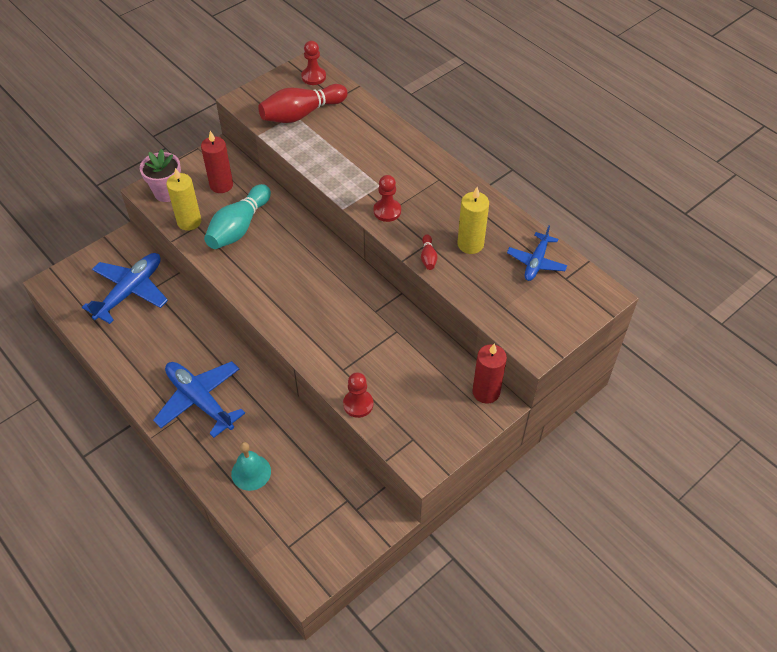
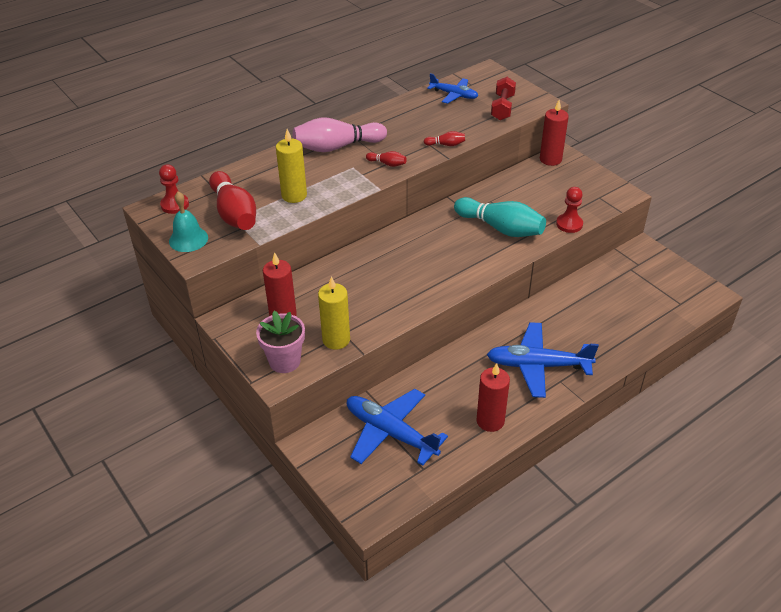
camera: 85 degrees left, 10 degrees down
(135, 361) = (490, 421): none -> red candle
(200, 400) = (537, 365): blue plane -> blue plane turned 45 degrees clockwise
(239, 227) = (351, 300): turquoise bowling pin -> turquoise bowling pin (501, 228)
(251, 472) = (613, 327): turquoise bell -> turquoise bell (188, 239)
(387, 211) = (387, 164): red pawn -> red bowling pin
(414, 170) = (337, 147): none -> pink bowling pin
(470, 244) = (432, 123): yellow candle -> yellow candle (294, 195)
(515, 309) = (502, 107): none -> red dumbbell

